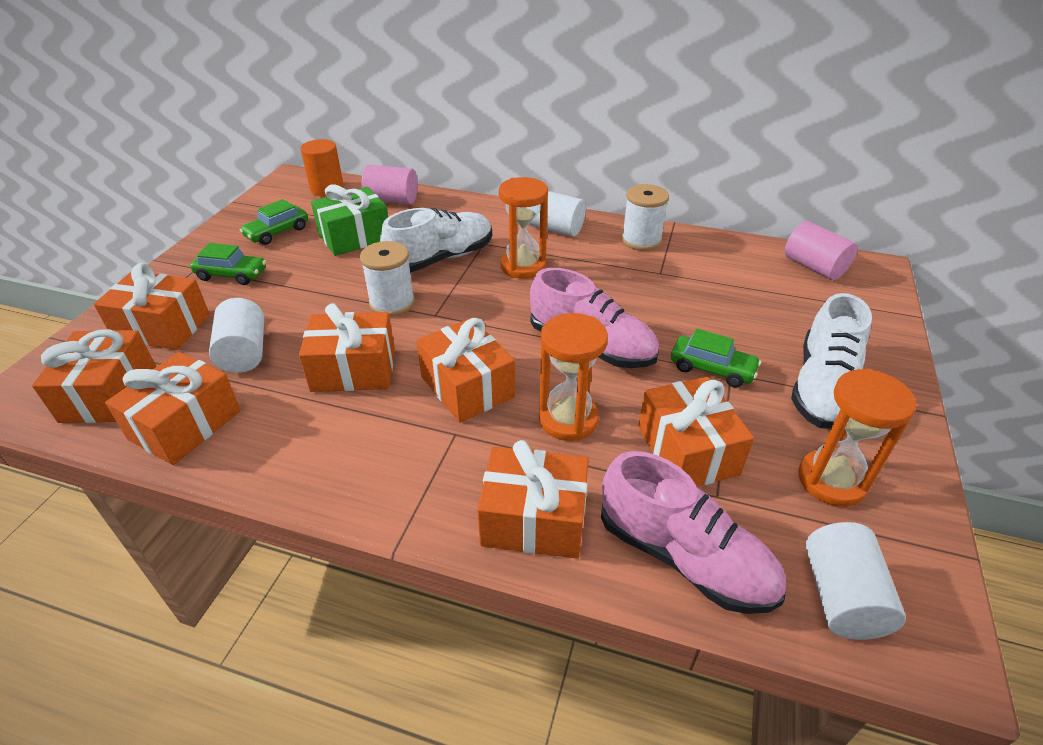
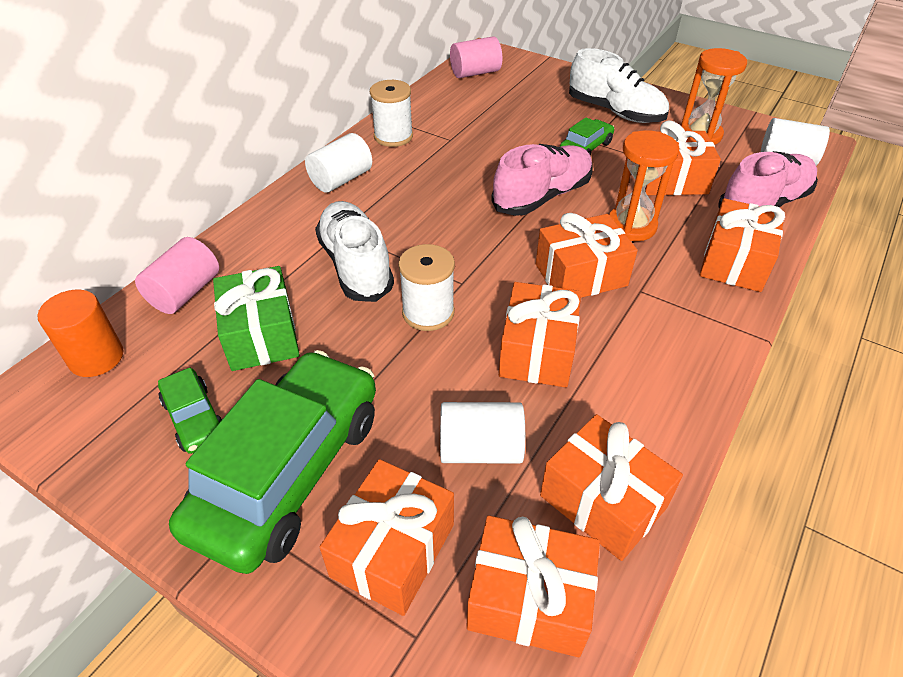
camera: 75 degrees left, 5 degrees up
(232, 275) = (289, 471): green car -> green car, size x2.20
(523, 266) = (401, 212): orange hourglass -> none

